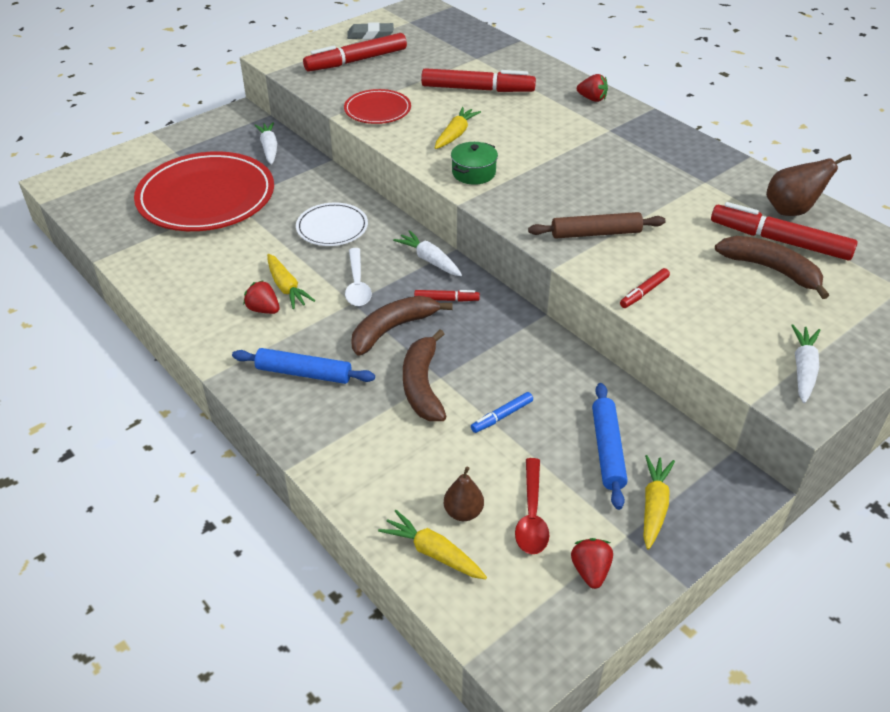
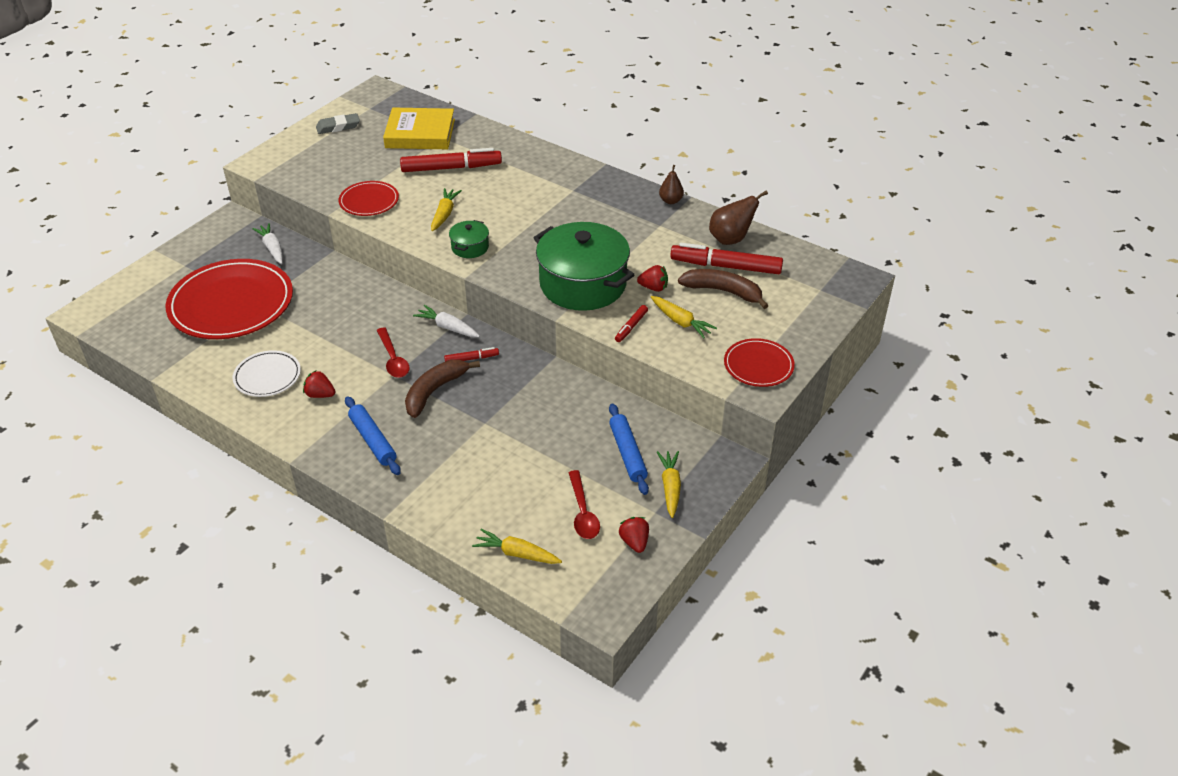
camera: 15 degrees left, 0 degrees up
(286, 287) = (333, 372): yellow carrot -> yellow carrot (681, 322)
(304, 373) = (373, 440): blue rolling pin -> blue rolling pin turned 60 degrees clockwise
(332, 227) = (355, 313): white plate -> white plate (267, 376)
(357, 61) = (334, 155): red marker -> none
(357, 285) = (393, 359): white spoon -> red spoon
(422, 385) = (472, 432): brown banana -> none
(454, 52) = (420, 133): none -> yellow book
(463, 512) = (531, 520): brown pear -> brown pear (670, 201)
(502, 416) = (542, 444): blue marker -> none
(592, 99) = (552, 163): red strawberry -> red strawberry (653, 288)
(595, 233) = (583, 284): brown rolling pin -> green pot
(803, 369) = (758, 365): white carrot -> red plate

